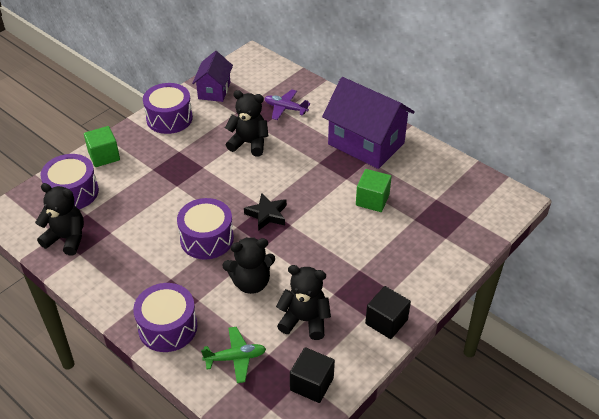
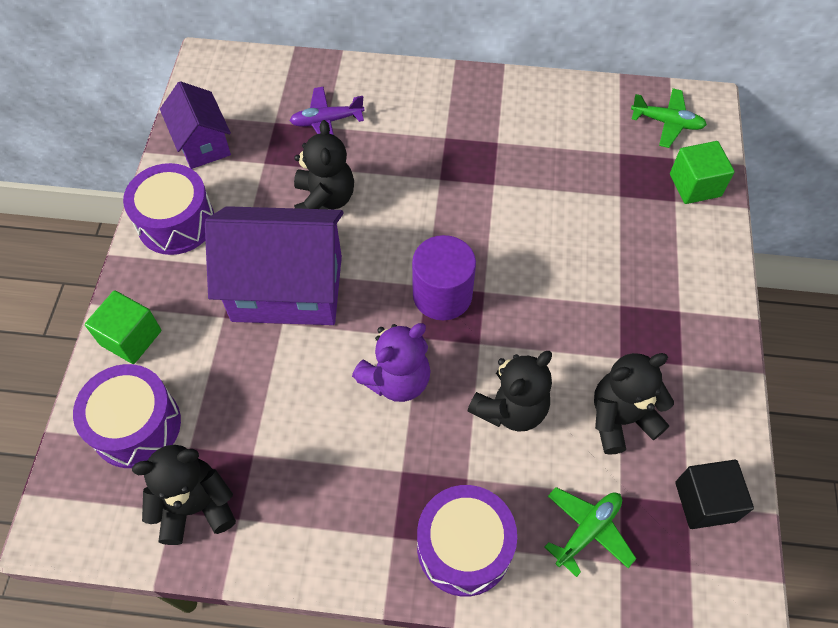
camera: 35 degrees left, 15 degrees up
(207, 239) = (396, 379): purple drum -> purple teddy bear
(249, 143) = (324, 200): black teddy bear -> black teddy bear turned 105 degrees clockwise
(267, 214) = (442, 295): black star -> purple cylinder
(366, 143) = (473, 120): purple house -> purple house (287, 288)
(372, 200) = (550, 197): green cube -> green cube (695, 185)
(386, 322) = (710, 357): black cube -> none
(482, 198) = (667, 122): none -> green plane

